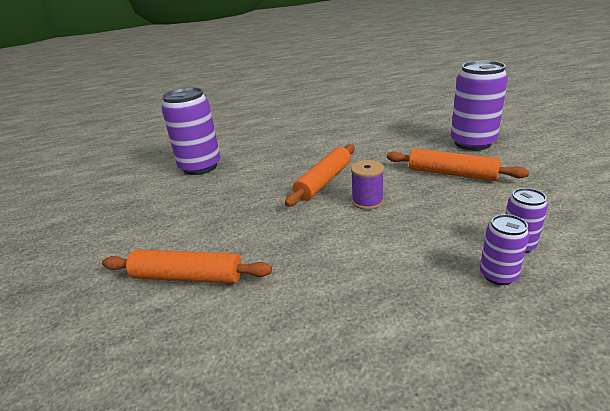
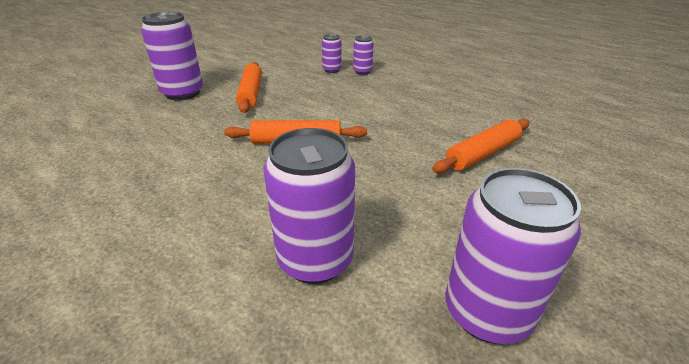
camera: 125 degrees left, 5 degrees up
(103, 201) = (487, 312): none -> purple can
(187, 276) = (482, 154): orange rolling pin -> orange rolling pin turned 75 degrees clockwise
(367, 201) = (318, 114): purple spool -> none

